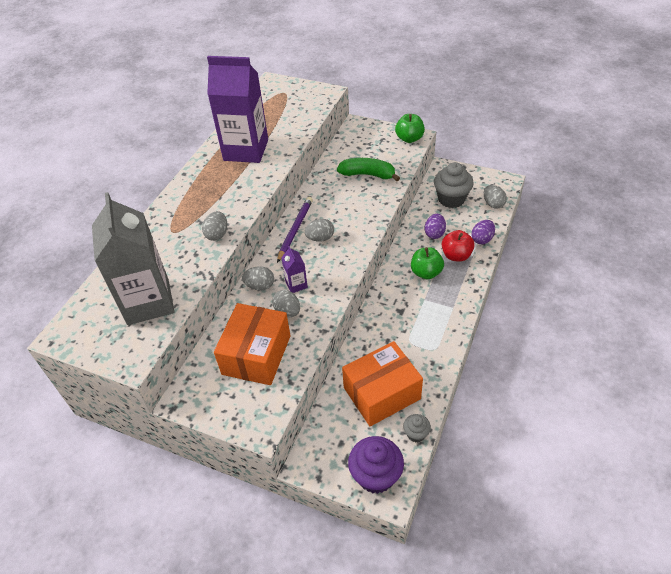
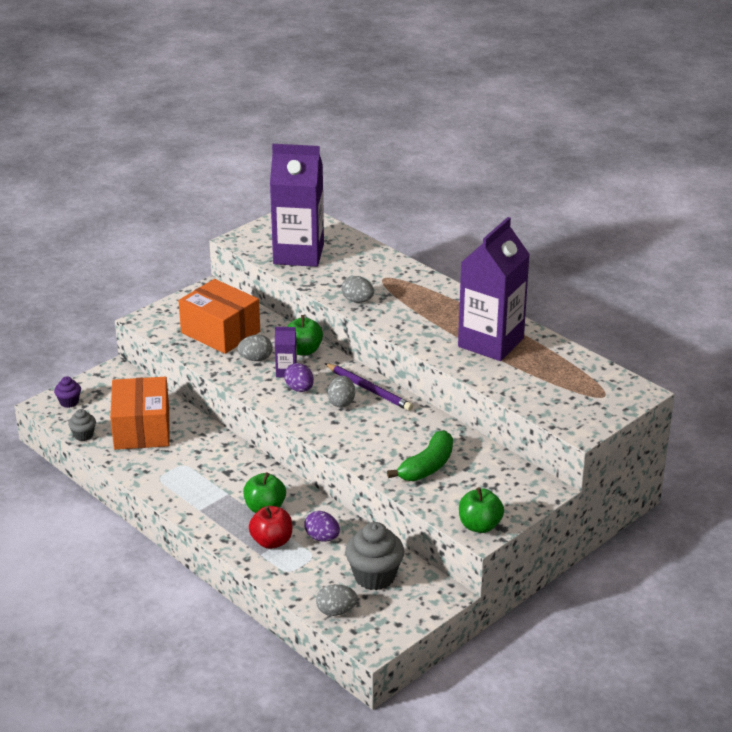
camera: 110 degrees right, 15 degrees down
(148, 302) = (298, 254): grey carton -> purple carton
(260, 286) = (303, 350): grey egg -> green apple
(376, 476) = (69, 402): purple cupcake -> purple cupcake, size x0.52
(482, 239) = (281, 574): purple egg -> purple egg (299, 389)

